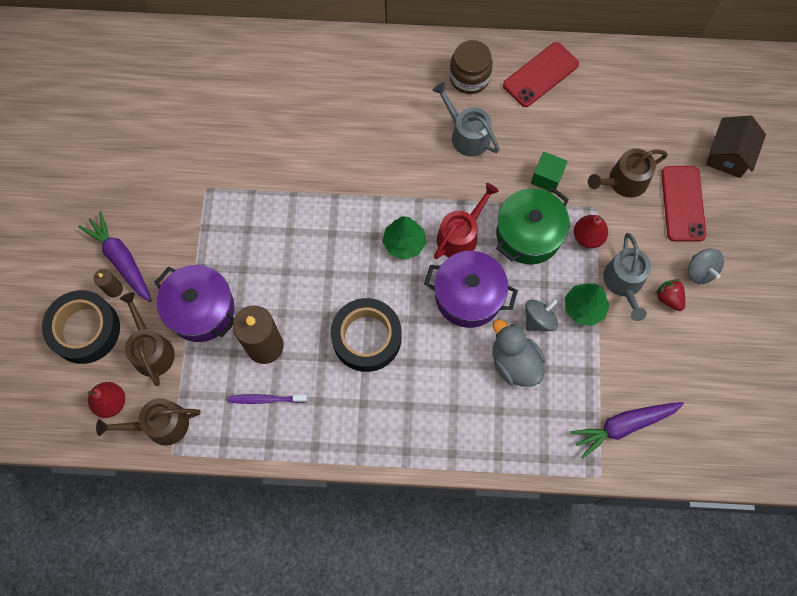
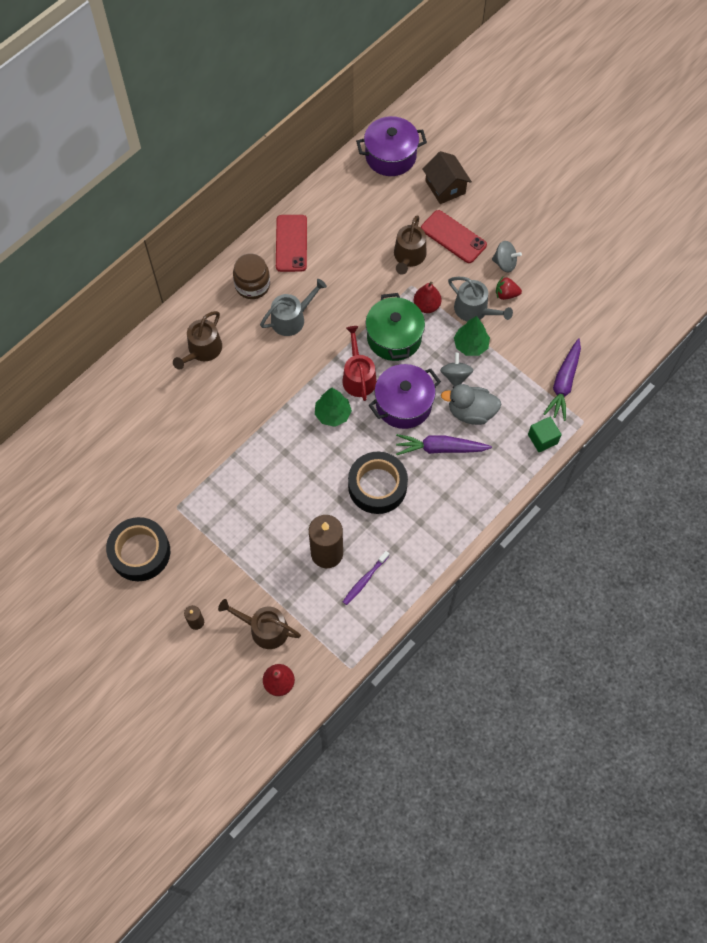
camera: 50 degrees left, 5 degrees down
(85, 330) = (209, 663): black tape -> black tape (140, 552)
(121, 260) = (178, 601): purple carrot -> purple carrot (440, 448)
(160, 425) = (324, 661): brown watering can -> brown watering can (202, 350)
(201, 310) = (264, 575): purple pot -> purple pot (390, 156)
(466, 135) = (291, 318): grey watering can -> grey watering can turned 150 degrees clockwise
(546, 178) = (365, 297): green cube -> green cube (542, 439)

